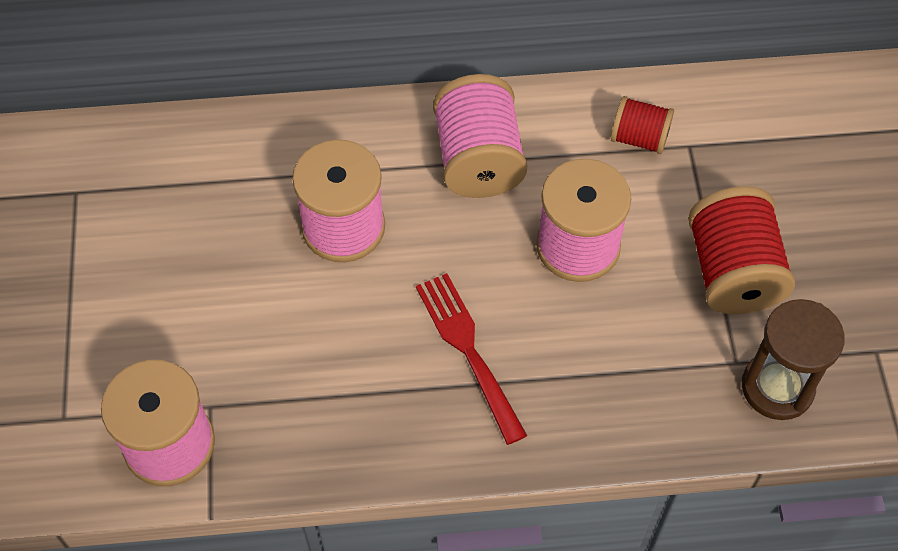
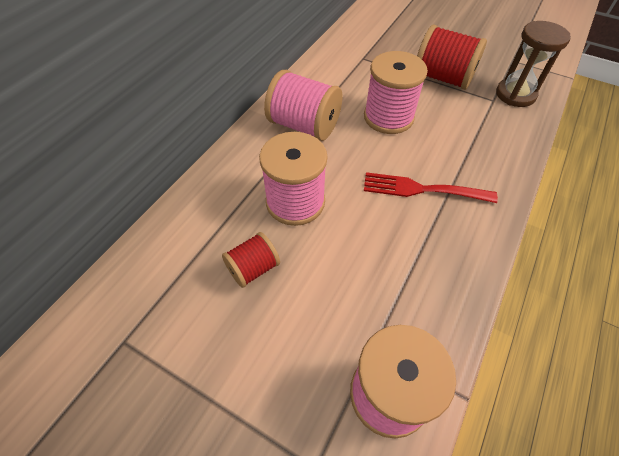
camera: 55 degrees left, 5 degrees down
(639, 138) = (344, 69): red spool -> red spool (253, 268)

